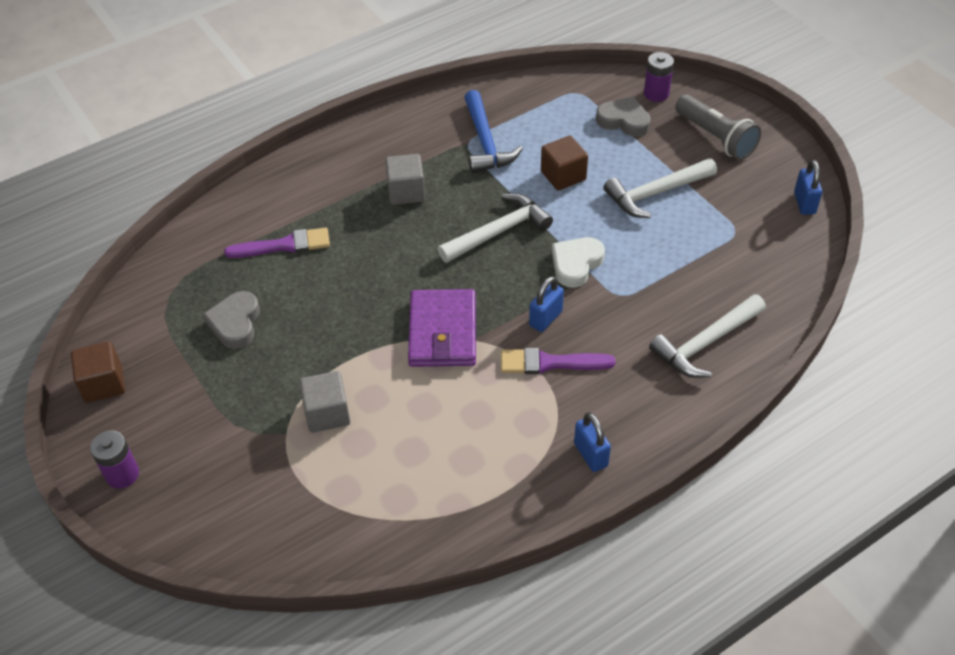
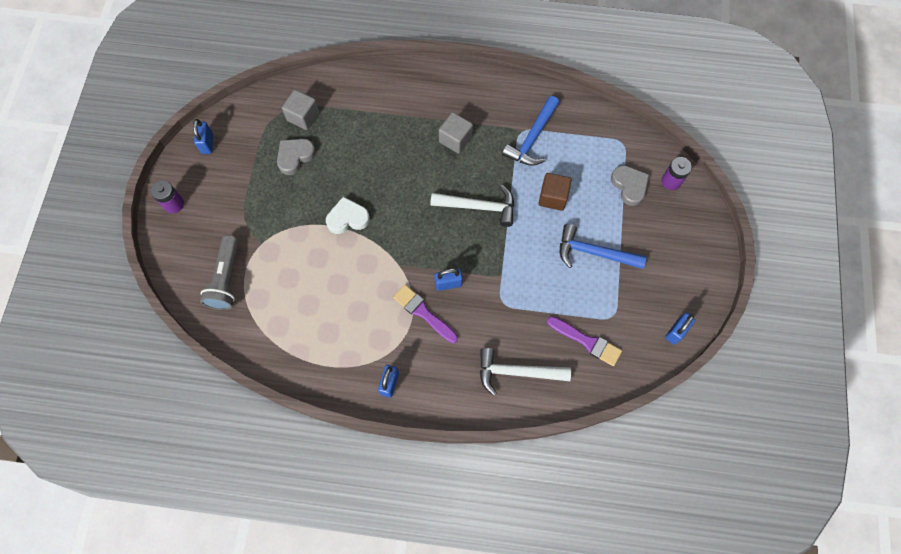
camera: 40 degrees right, 20 degrees up
(103, 384) = (207, 144): brown cube -> blue padlock
(284, 245) = (361, 125): purple brush -> purple brush (586, 341)
(327, 413) = (290, 248): grey cube -> grey cube (303, 116)
(442, 332) = (388, 247): purple wallet -> none
(576, 264) = (499, 263): white heart -> white heart (348, 218)
(656, 193) = (594, 252): white hammer -> blue hammer
(715, 138) = (673, 242): grey flashlight -> grey flashlight (226, 279)

